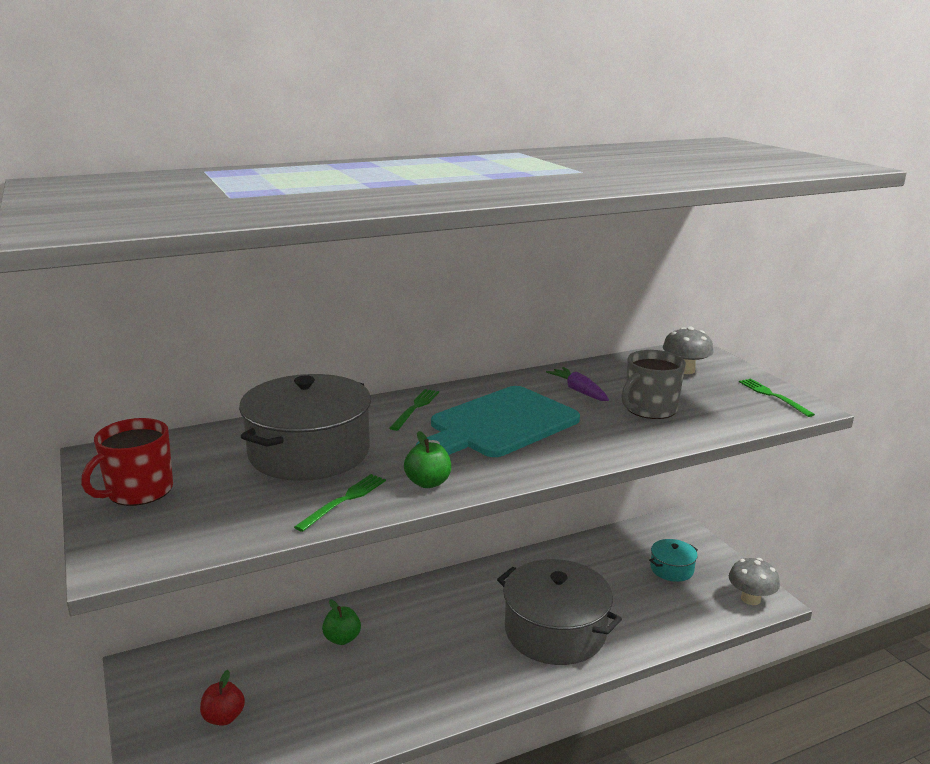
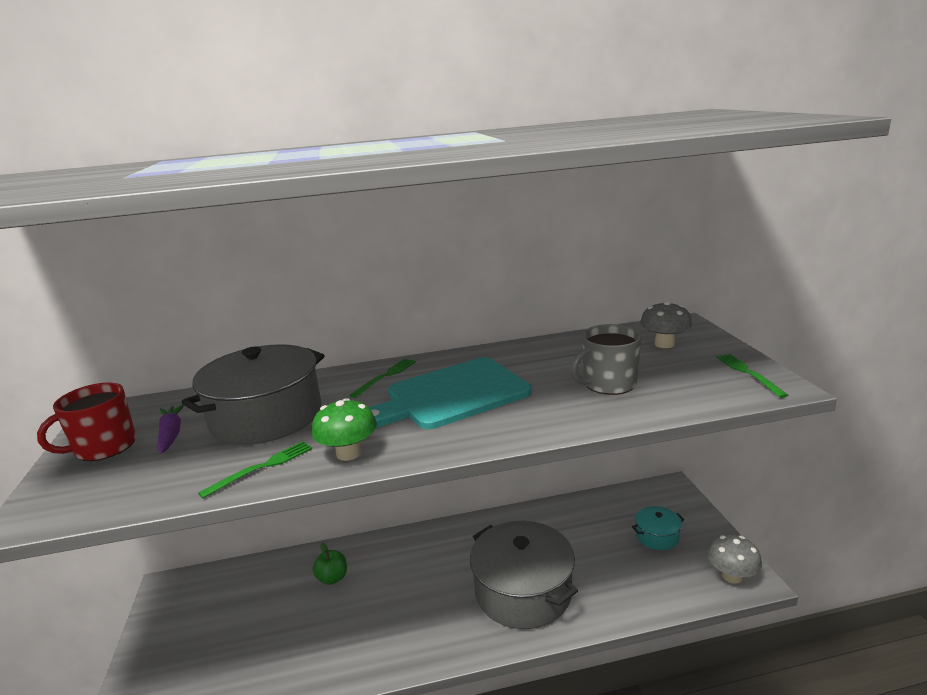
camera: 15 degrees right, 0 degrees up
(224, 717) = (207, 644): red apple -> none
(428, 483) = (348, 453): green apple -> green mushroom
(579, 391) = (546, 363): purple carrot -> purple carrot (171, 434)

